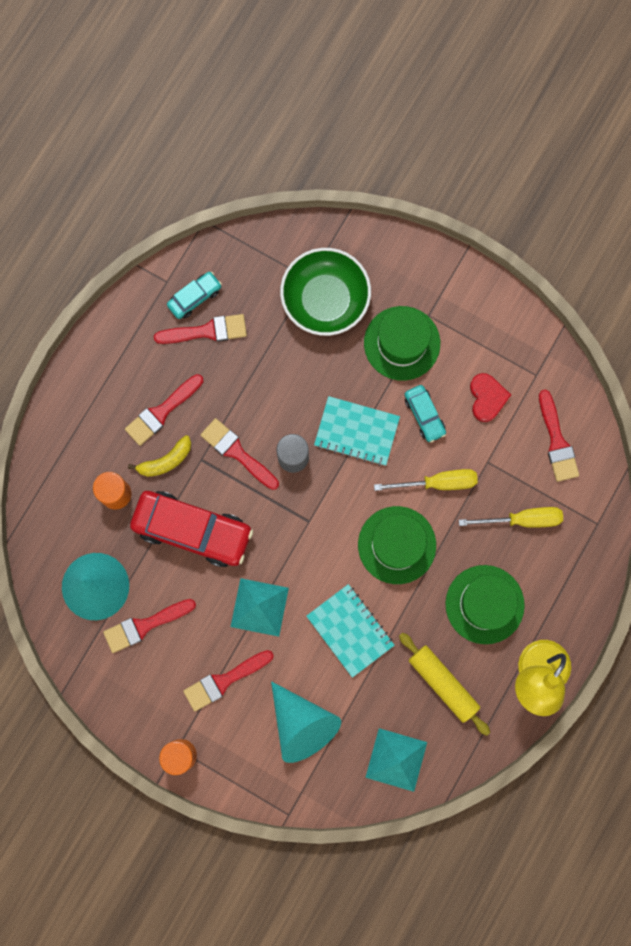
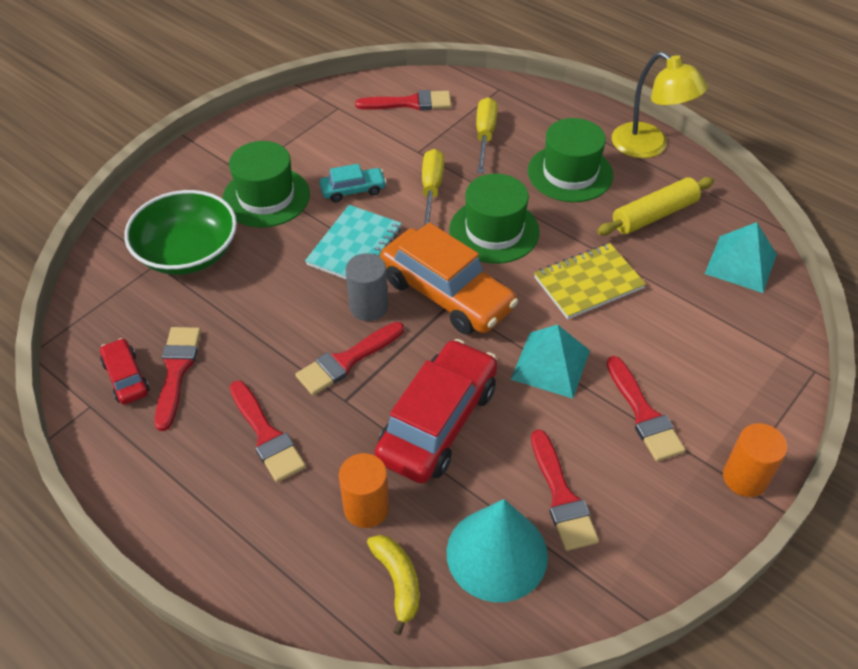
camera: 80 degrees left, 30 degrees down
(165, 461) = (335, 440): yellow banana -> yellow banana (398, 582)
(195, 297) = (126, 377): turquoise car -> red car
(302, 724) = (700, 342): turquoise cone -> none
(317, 516) = (446, 294): none -> orange car
(350, 630) = (588, 283): turquoise notebook -> yellow notebook
(487, 398) = (350, 143): red heart -> none

